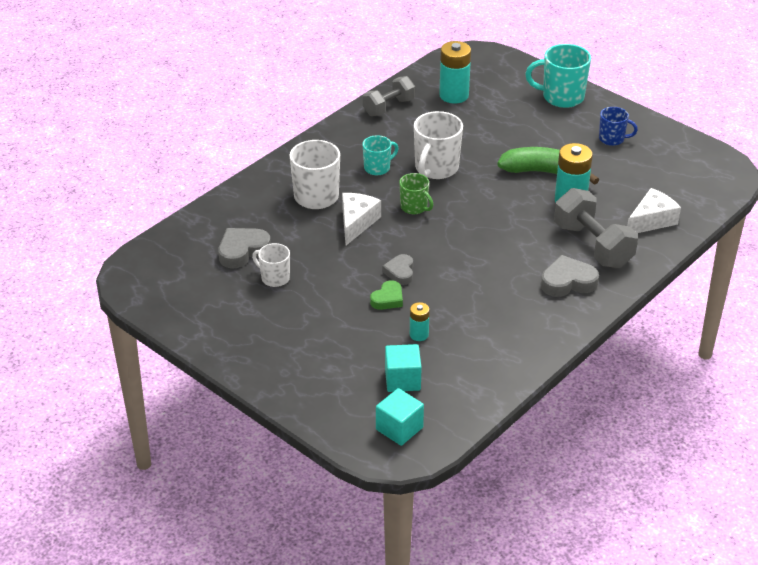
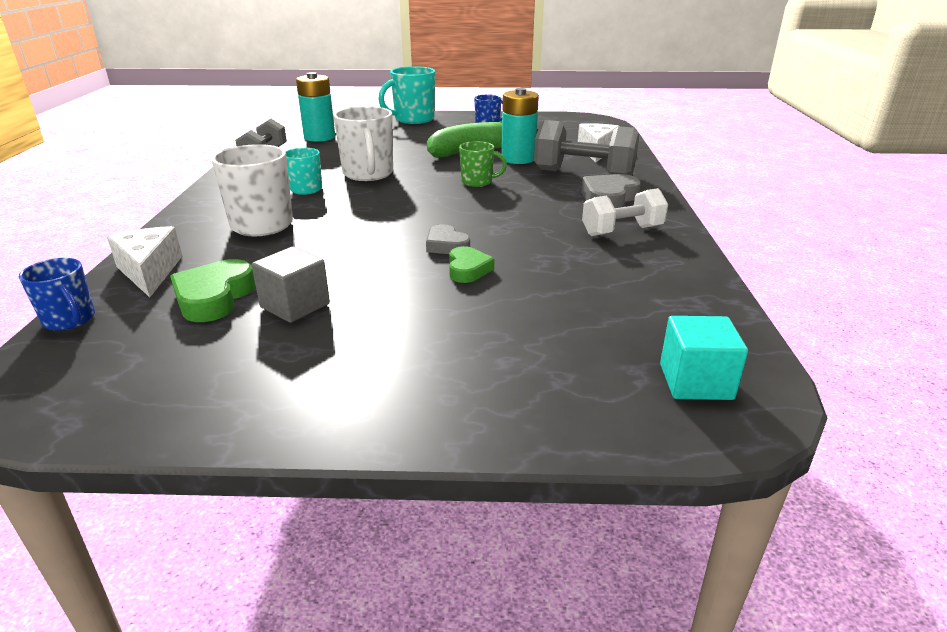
camera: 40 degrees left, 10 degrees down
(171, 233) = (70, 320): none -> blue mug
(242, 251) = (214, 297): grey heart -> green heart
(274, 278) = (295, 305): white mug -> grey cube
(356, 223) = (339, 228): white cheese -> white cheese (149, 271)
(402, 380) = (607, 330): turquoise cube -> none
(414, 207) = (386, 200): green mug -> green mug (478, 182)
(419, 334) = (552, 283): turquoise battery -> none
(525, 317) = (622, 231): none -> white dumbbell

